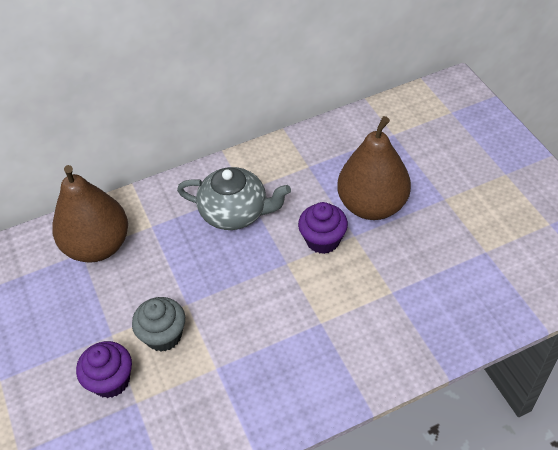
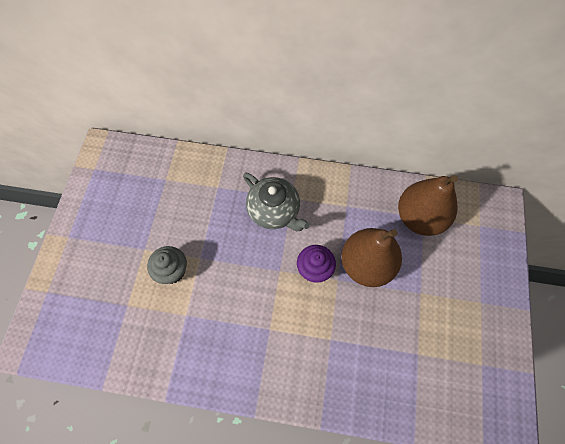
camera: 30 degrees right, 15 degrees up
(98, 246) = (177, 181): brown pear -> brown pear (419, 218)
(111, 380) = (123, 280): purple cupcake -> none

